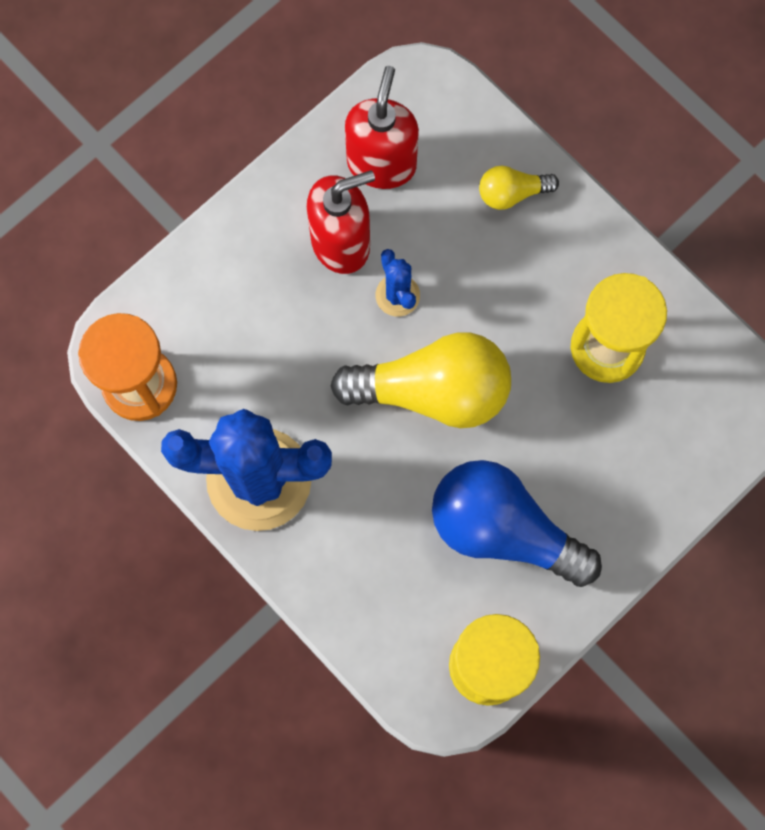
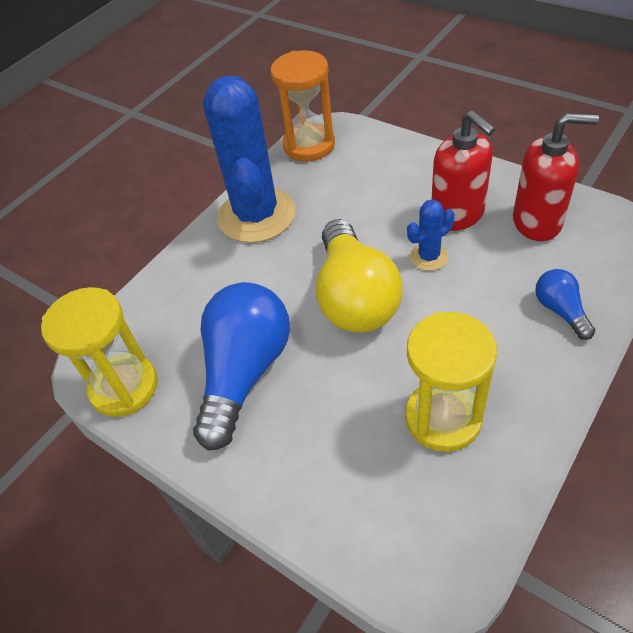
camera: 85 degrees right, 25 degrees down
(512, 193) = (560, 310): yellow light bulb -> blue light bulb

